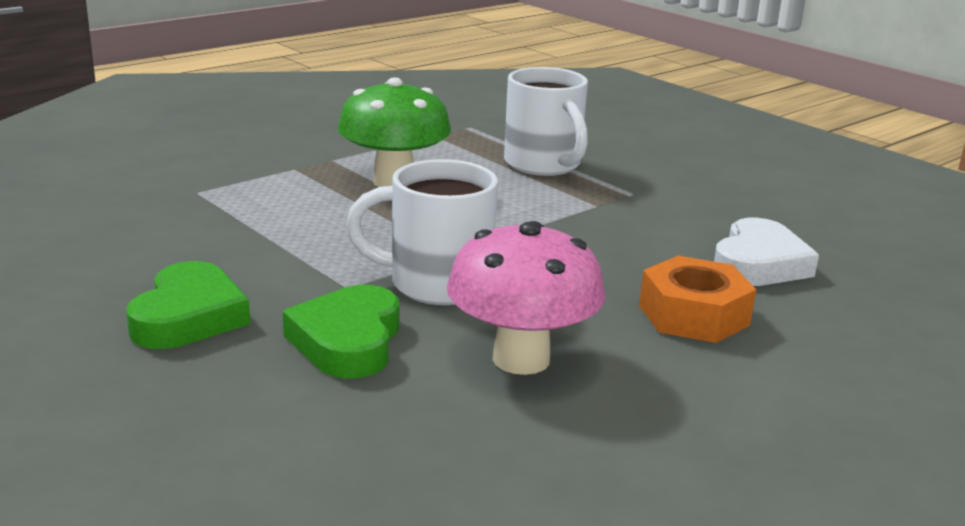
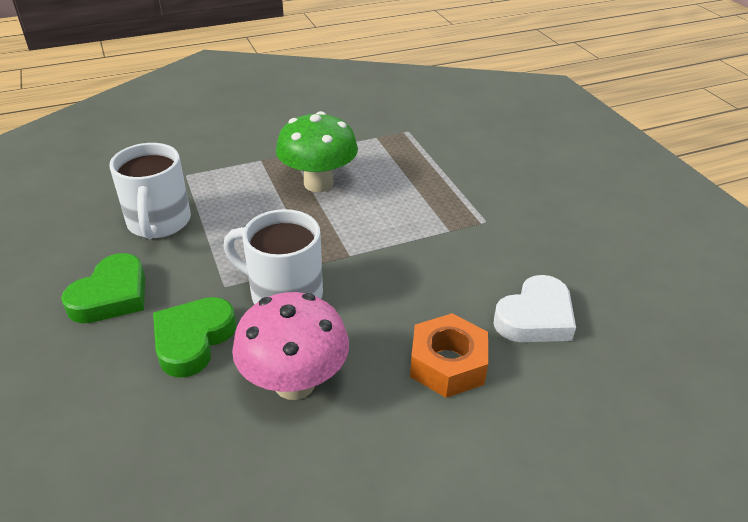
camera: 20 degrees right, 15 degrees up
(544, 165) = (436, 180): white mug -> white mug (159, 223)

